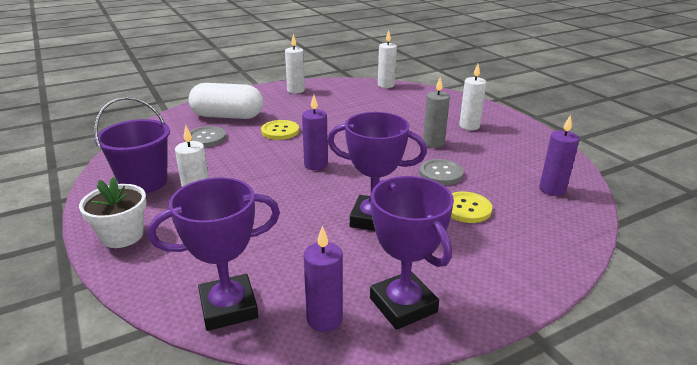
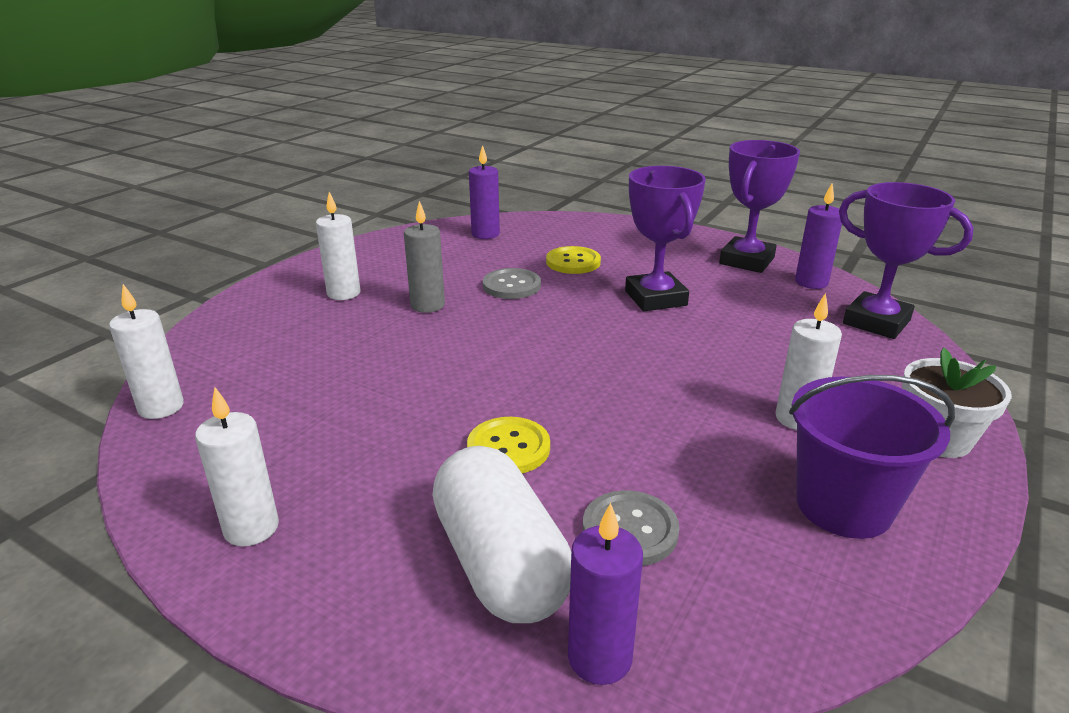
camera: 120 degrees left, 0 degrees up
(316, 165) = (587, 368): purple candle -> purple candle (599, 658)

